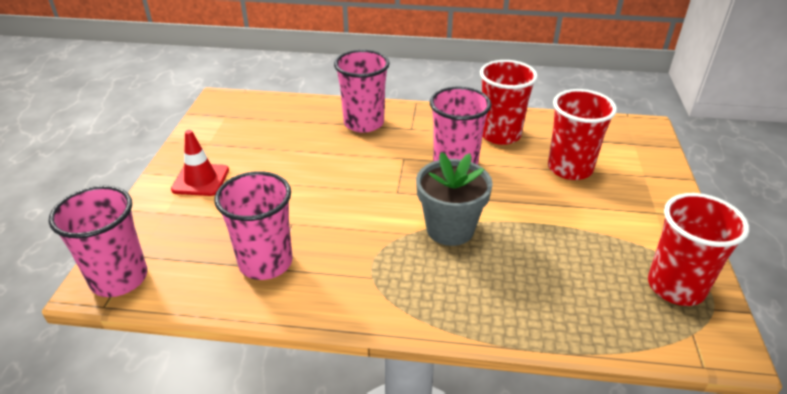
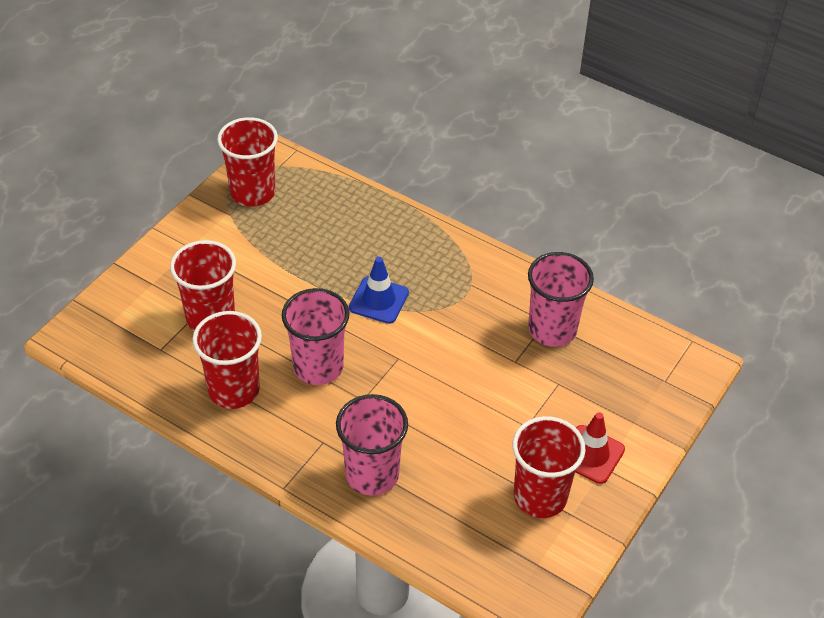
camera: 155 degrees left, 10 degrees up
(119, 278) = (679, 361): pink cup -> none
(235, 146) = (540, 497): none -> red cup
(450, 229) = (378, 300): grey flower pot -> blue traffic cone

